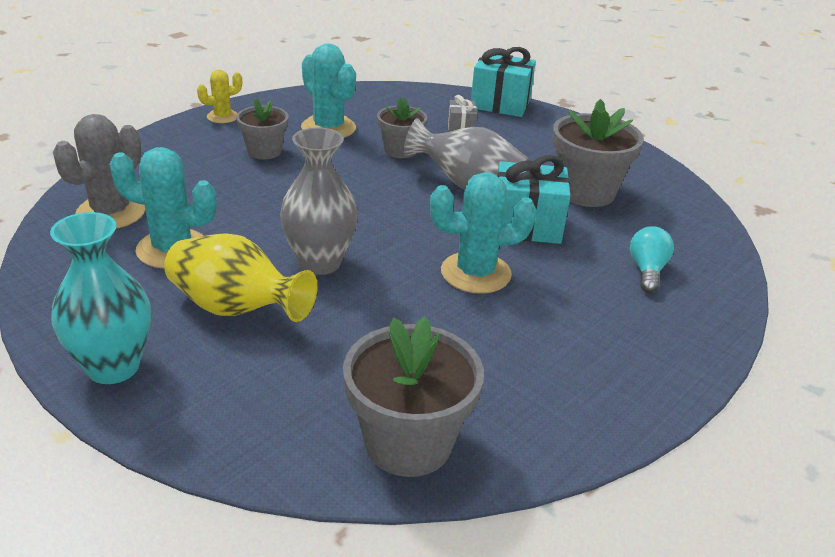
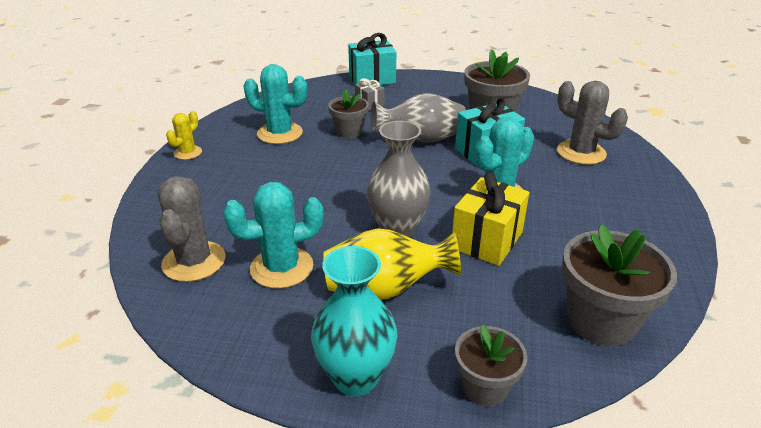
camera: 30 degrees left, 0 degrees up
(264, 151) = (255, 167): grey flower pot -> grey flower pot (485, 387)
(397, 311) = (487, 240): none -> yellow gift
(647, 271) = (581, 153): turquoise light bulb -> grey cactus

